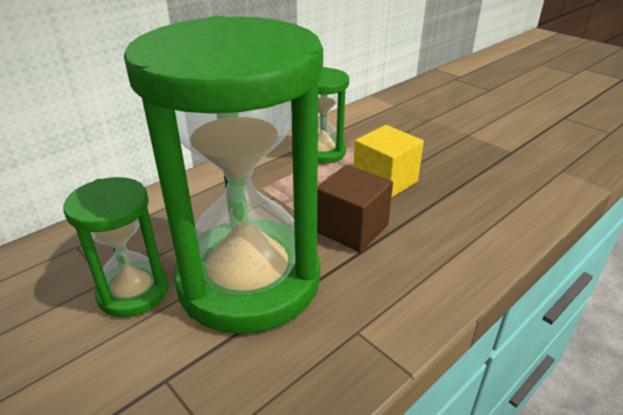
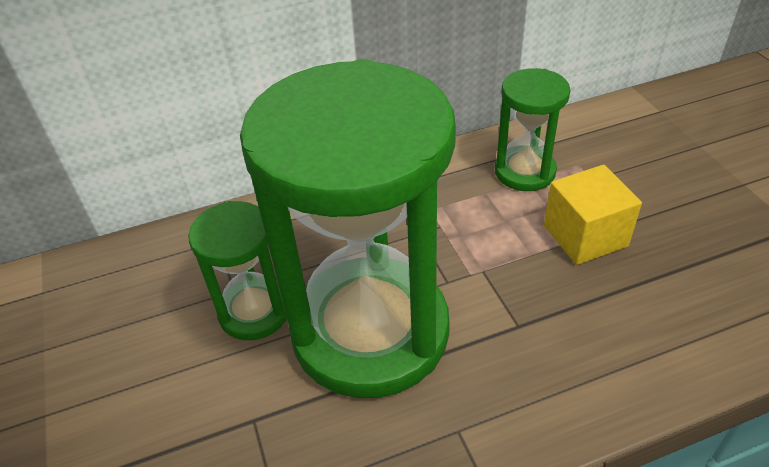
camera: 25 degrees right, 10 degrees up
(352, 228) = (511, 295): brown cube -> none

